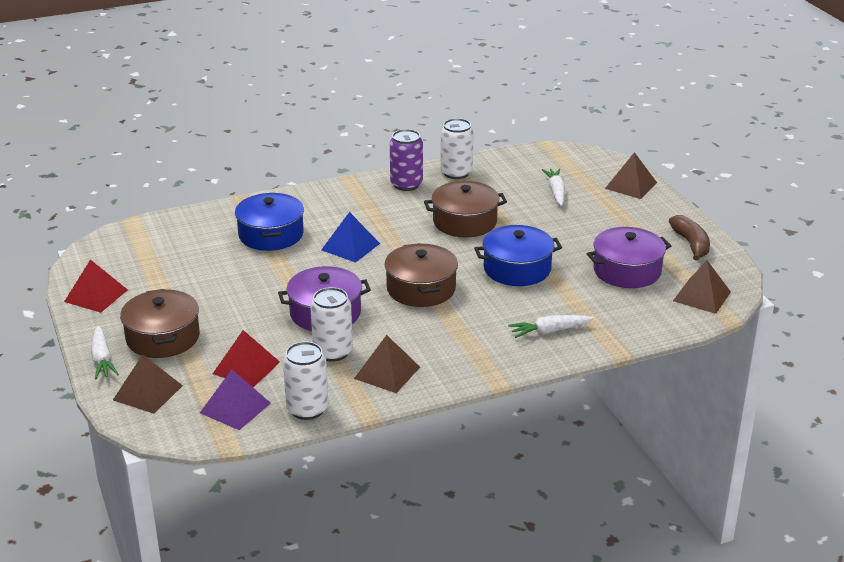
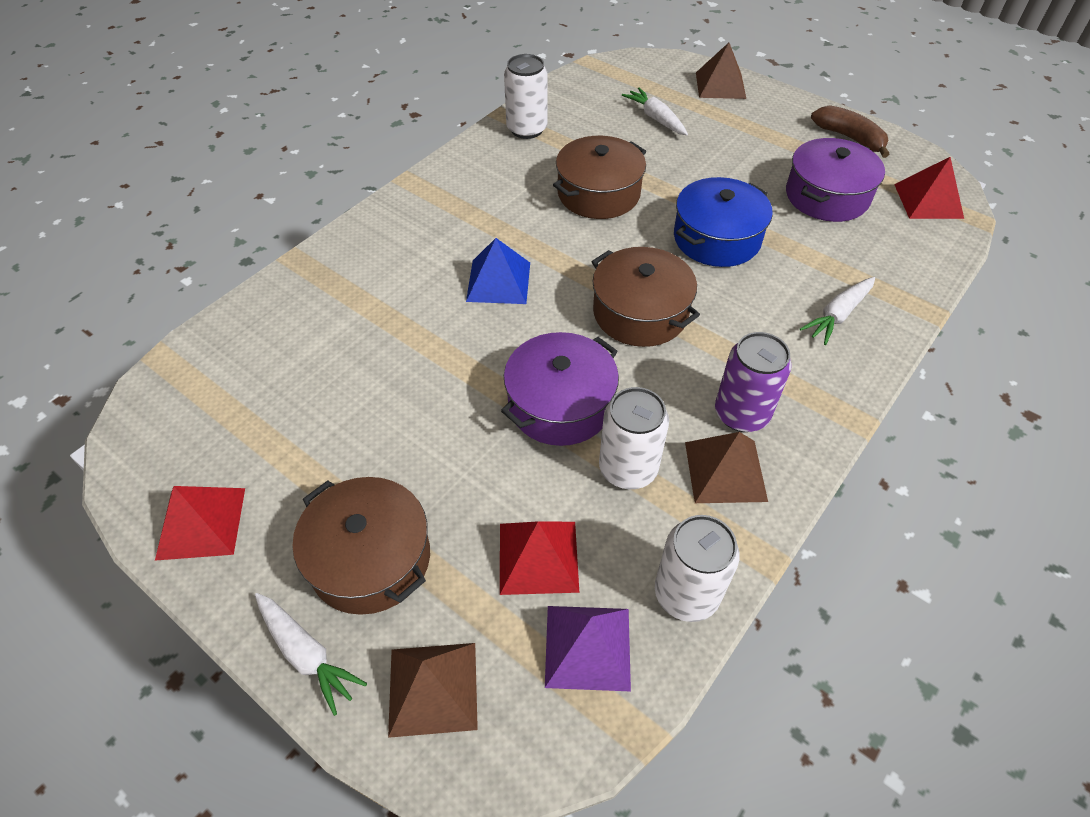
camera: 30 degrees left, 20 degrees up
(271, 234) = (380, 302): blue pot -> none
(406, 184) = (484, 164): purple can -> purple can (741, 414)
(702, 296) = (928, 201): brown pyramid -> red pyramid

